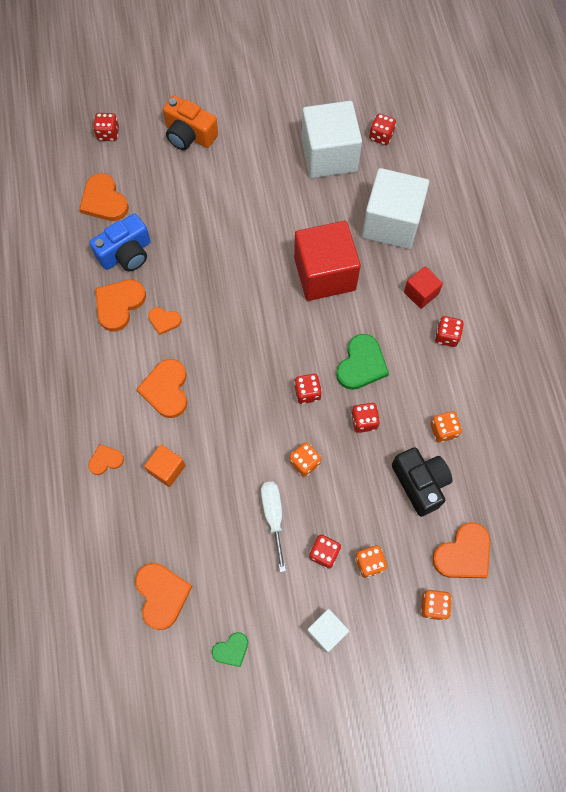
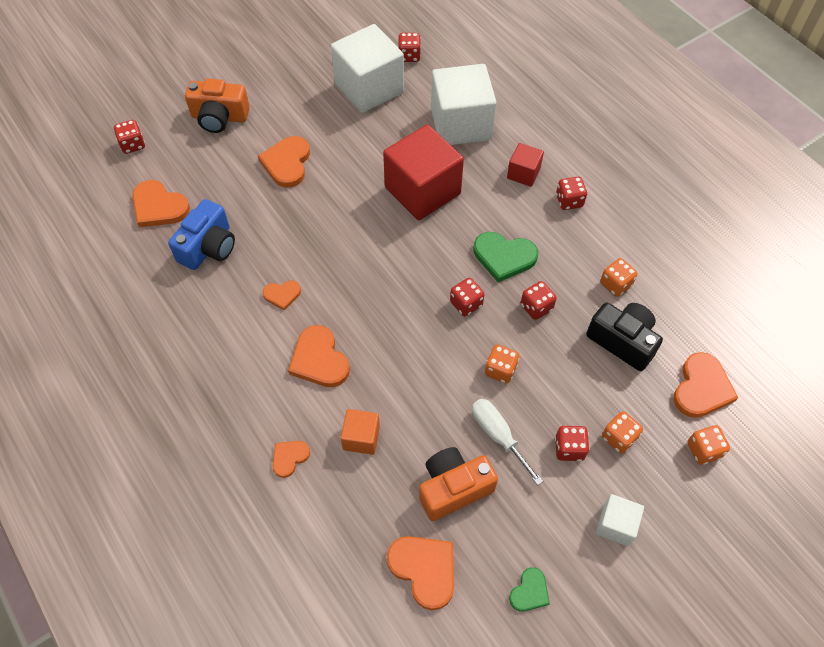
camera: 25 degrees left, 10 degrees down
(119, 304) = (225, 298): orange heart -> orange heart (287, 163)
(216, 542) = (453, 488): none -> orange camera
(361, 364) = (504, 257): green heart -> green heart turned 105 degrees clockwise

